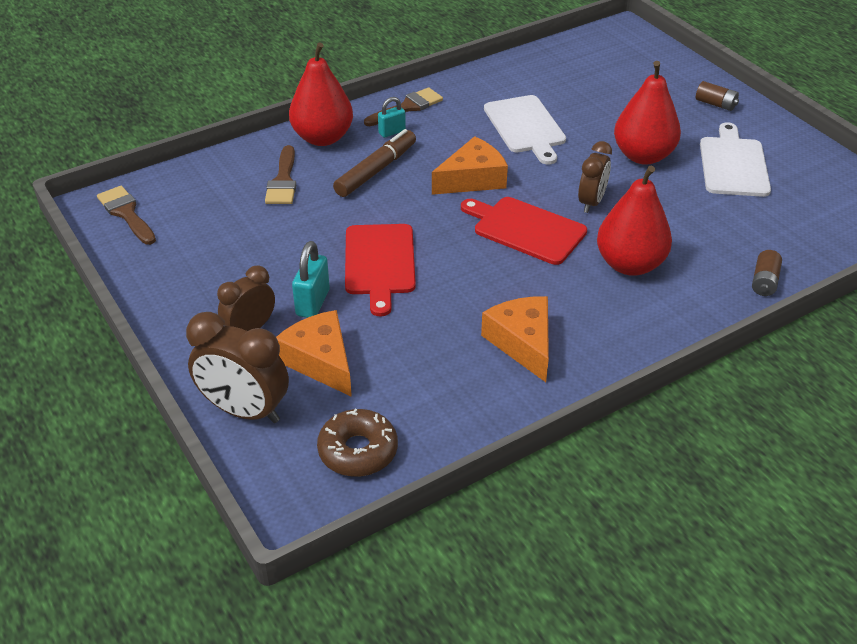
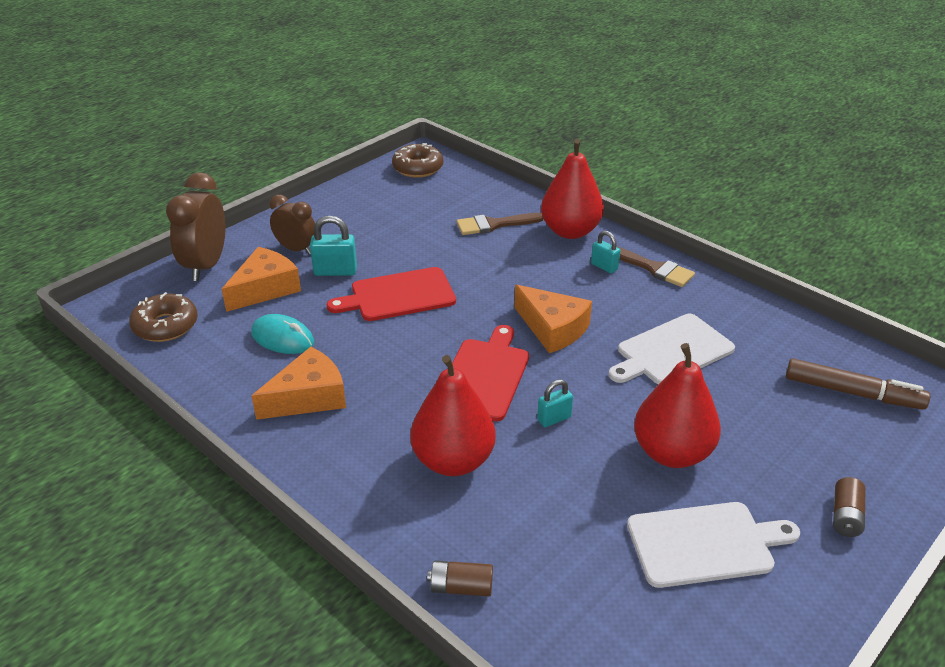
camera: 75 degrees right, 5 degrees down
(126, 213) = (418, 168): brown brush -> brown donut
(376, 170) = (535, 269): brown marker -> brown marker (852, 393)
(420, 354) = (282, 338): none -> turquoise mouse
(591, 202) = (554, 419): brown clock -> turquoise padlock

